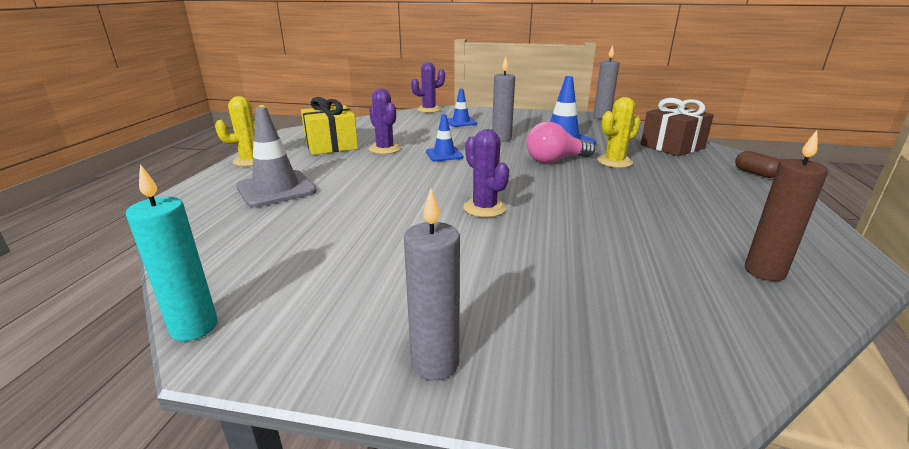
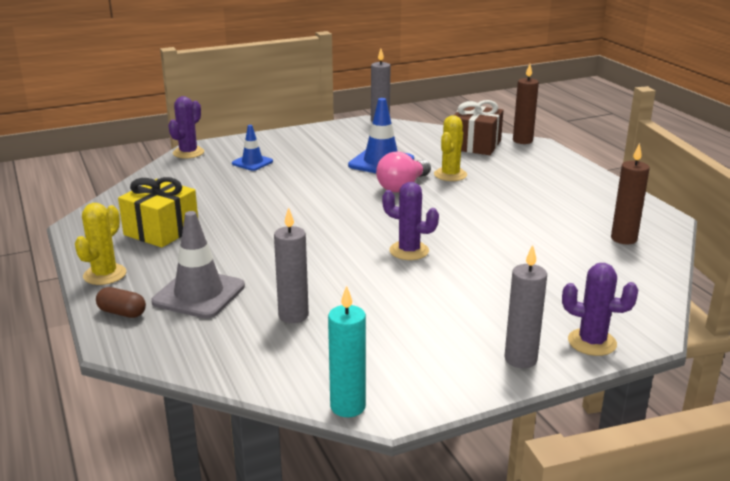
camera: 35 degrees left, 0 degrees up
(385, 149) = (228, 218): purple cactus -> purple cactus (592, 342)
(444, 154) = (297, 208): blue traffic cone -> none
(501, 139) = (323, 174): grey candle -> grey candle (293, 315)
(730, 153) = (522, 141): none -> brown candle
(755, 173) = (556, 158): brown capsule -> brown capsule (122, 312)

